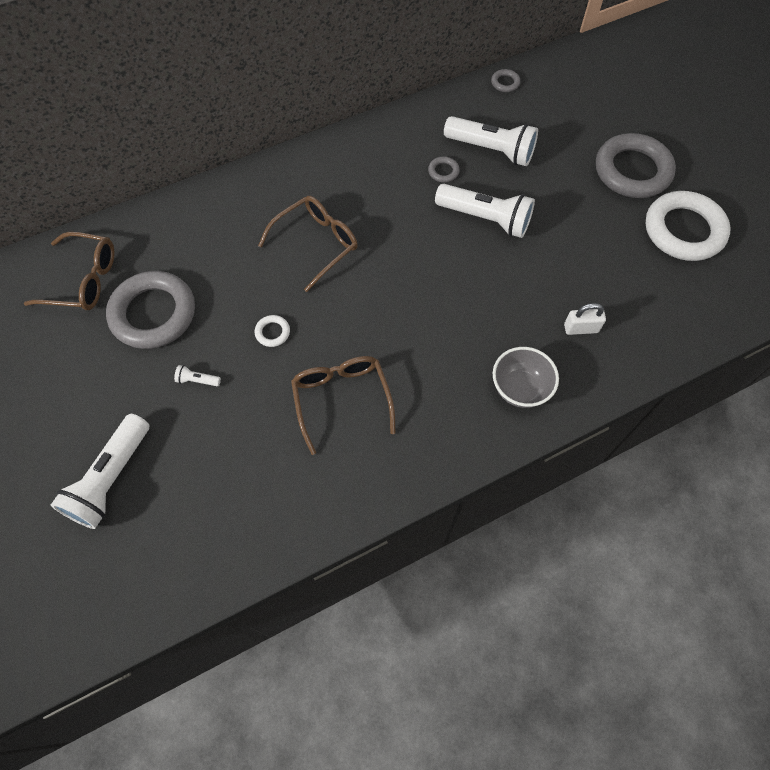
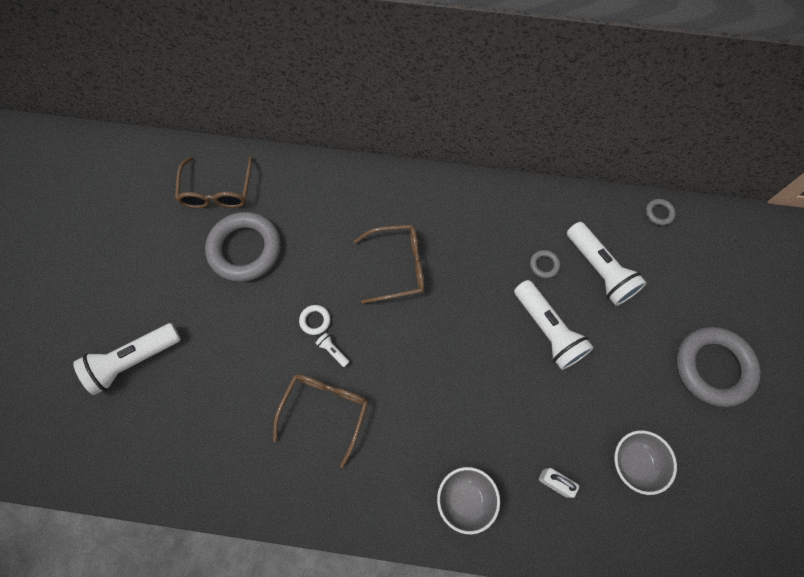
camera: 35 degrees right, 5 degrees up
(83, 280) = (217, 191): brown glasses -> brown glasses turned 45 degrees clockwise
(197, 380) = (238, 324): white flashlight -> white flashlight (333, 351)
(629, 275) = (634, 463): none -> grey bowl
(683, 230) = (717, 455): white ring -> none

